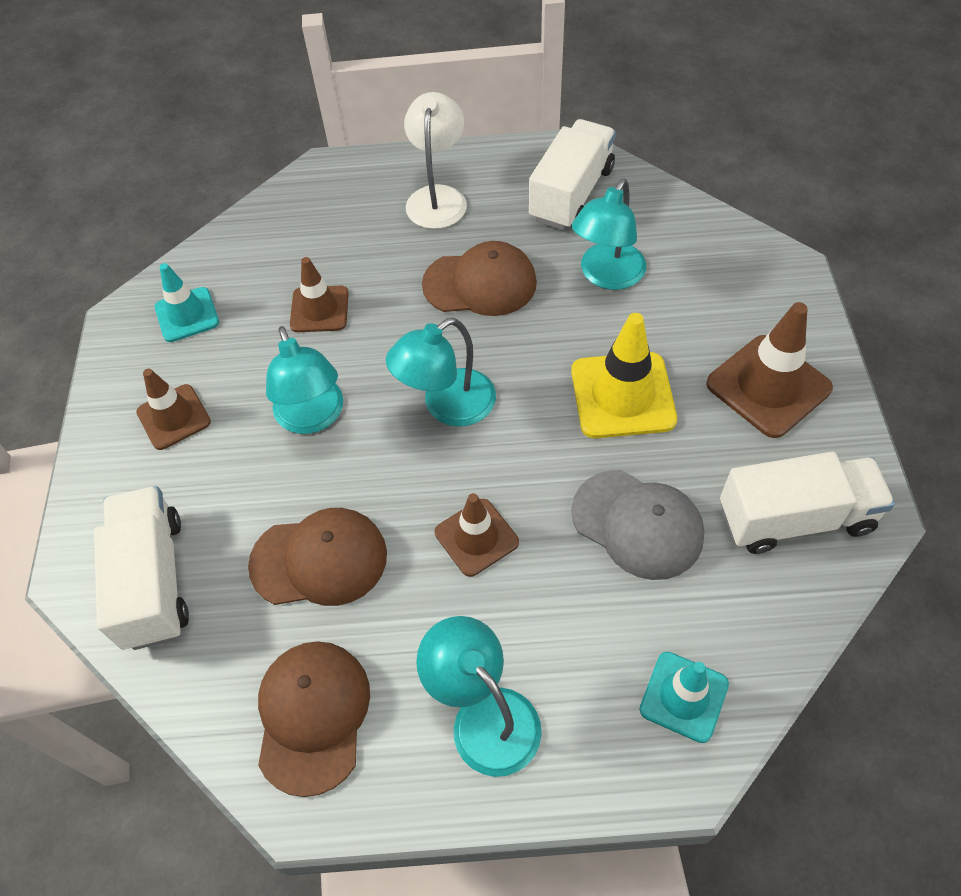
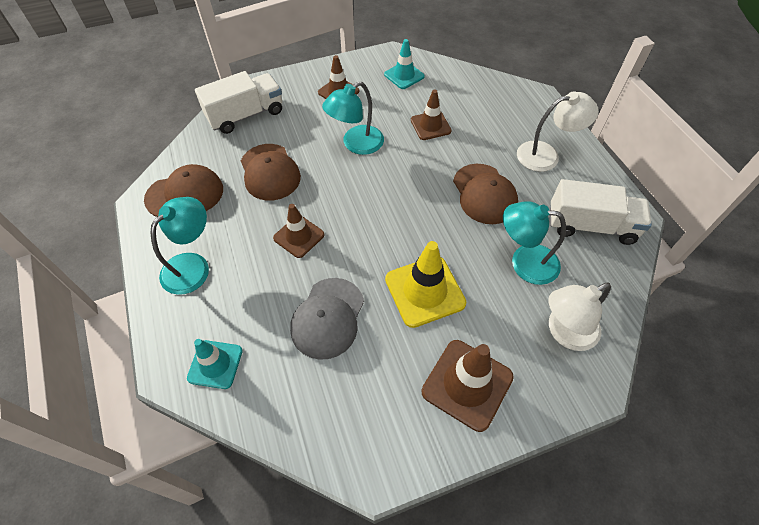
camera: 70 degrees right, 0 degrees up
(447, 406) = (383, 201): turquoise lamp -> none
(717, 270) = (564, 332): none -> white lamp
(795, 518) = (357, 417): white truck -> none

